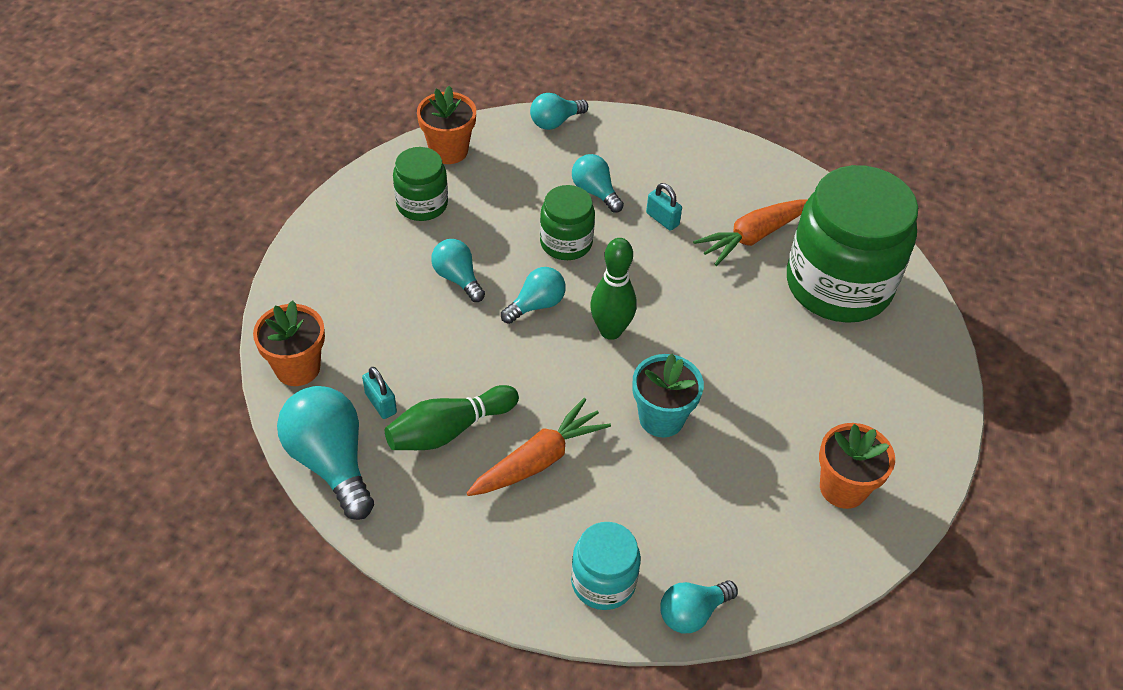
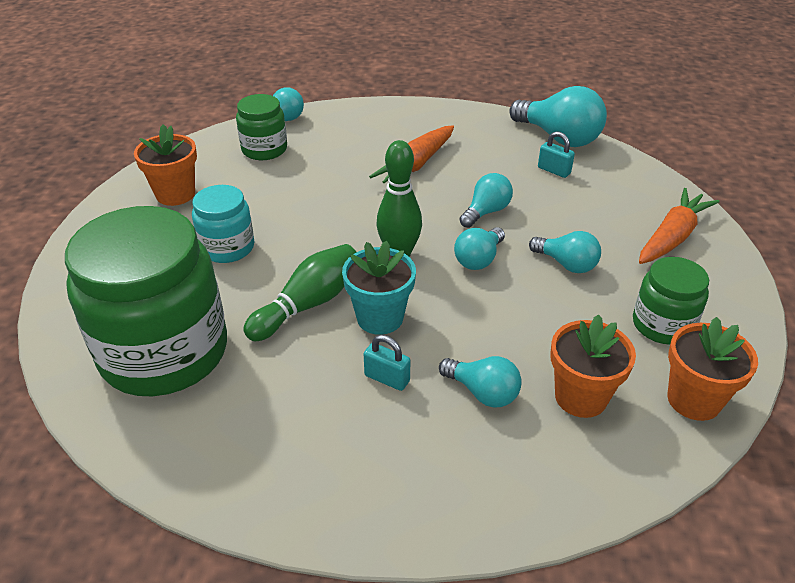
camera: 165 degrees right, 10 degrees down
(297, 368) = (634, 176): orange flower pot -> orange flower pot (580, 397)
(449, 430) = (492, 167): green bowling pin -> green bowling pin (308, 304)
(555, 122) = (595, 490): turquoise light bulb -> turquoise light bulb (486, 212)
(566, 242) = (483, 323): green jar -> green jar (264, 149)
(603, 582) = (344, 123): turquoise jar -> turquoise jar (227, 247)
(661, 418) = (331, 205): turquoise flower pot -> turquoise flower pot (380, 318)
(753, 236) = (270, 385): orange carrot -> orange carrot (672, 237)

